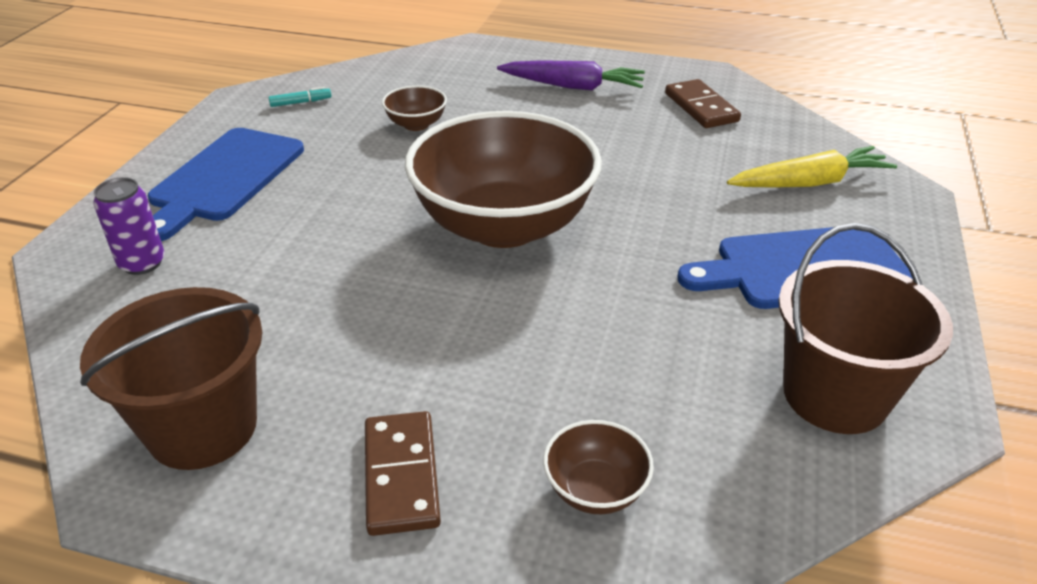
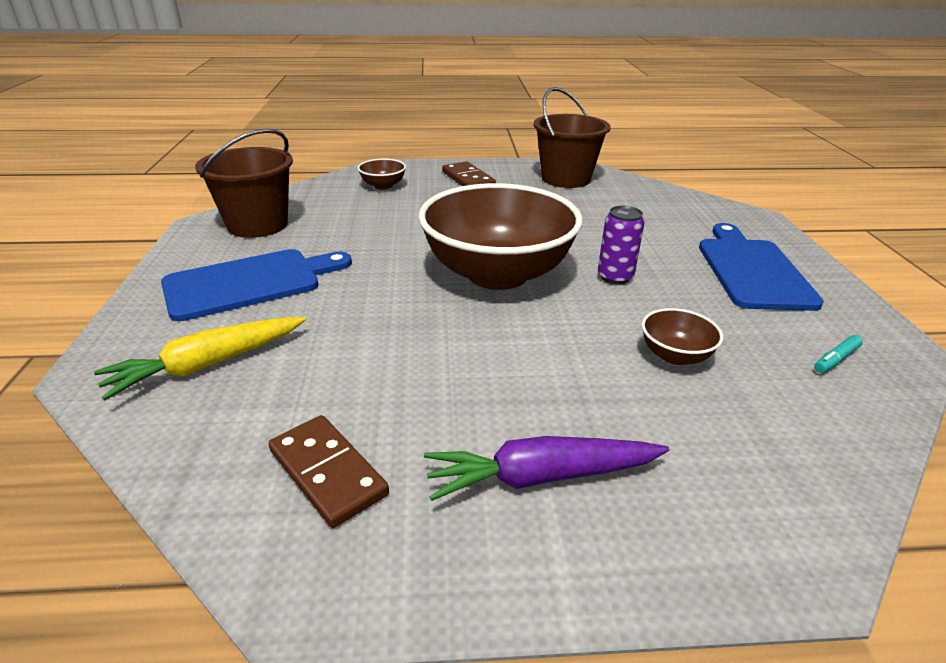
camera: 160 degrees right, 5 degrees down
(142, 263) = (701, 218): purple can -> purple can (615, 277)

